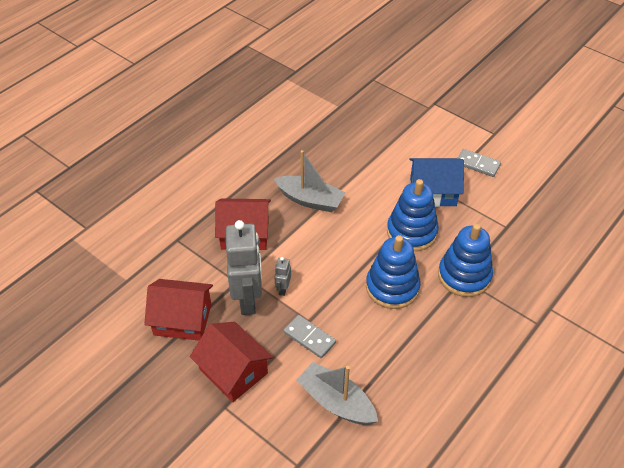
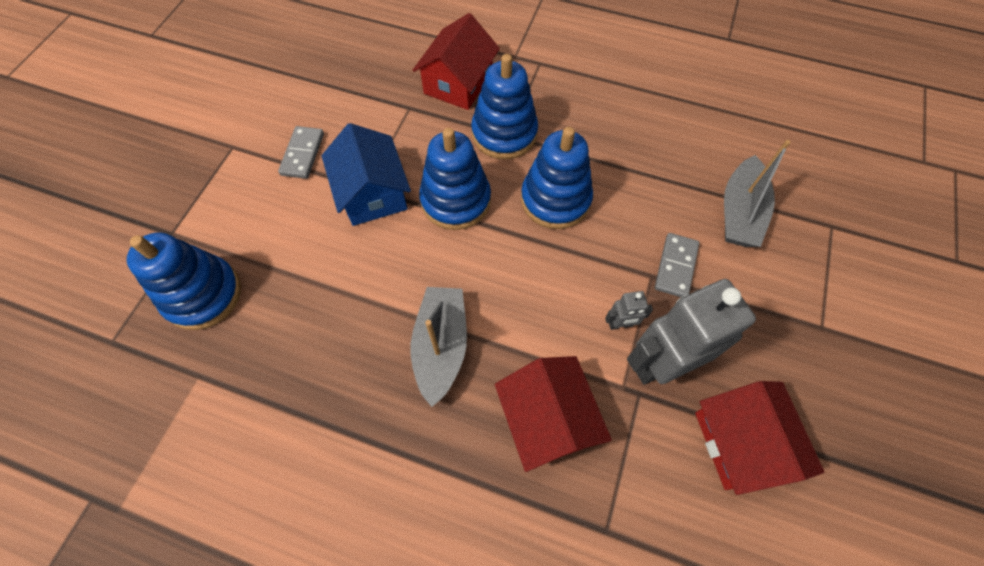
camera: 110 degrees left, 15 degrees up
(233, 371) = (772, 337): red house -> red house (458, 83)
(387, 112) = (203, 295): none -> blue stacking toy

